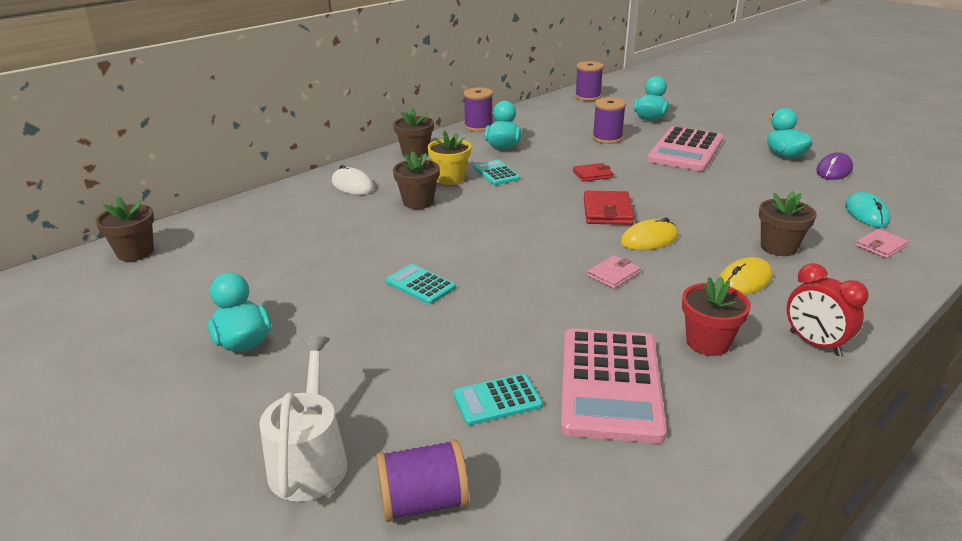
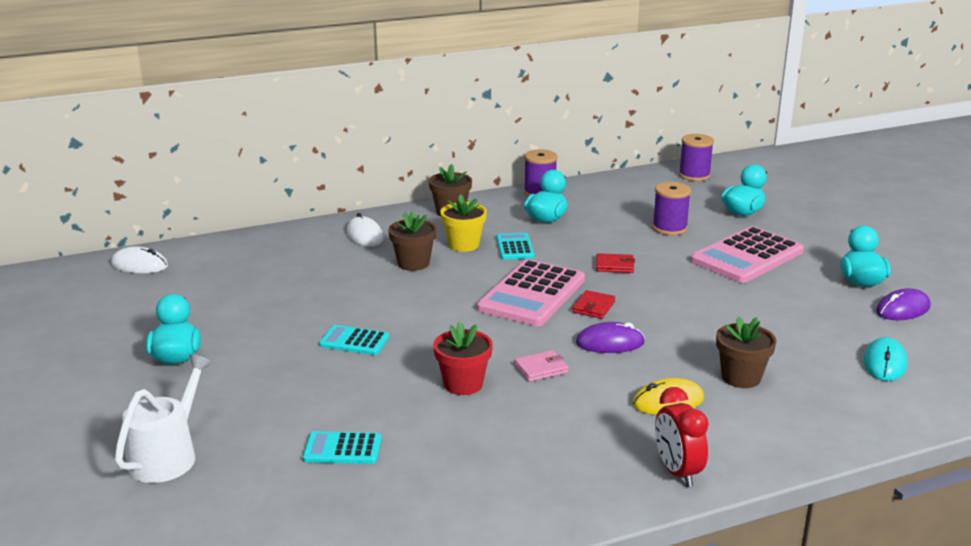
camera: 20 degrees right, 5 degrees down
(135, 252) = (139, 265): brown flower pot -> white mouse
(420, 285) = (354, 341): turquoise calculator -> turquoise calculator turned 45 degrees counterclockwise
(424, 502) = (228, 505): purple spool -> none
(607, 211) = (593, 307): red wallet -> red wallet, size x0.65
(610, 384) = (449, 460): pink calculator -> pink calculator (532, 294)
(649, 239) = (610, 343): yellow mouse -> purple mouse
(707, 342) = (572, 447): red flower pot -> red flower pot (463, 384)
(880, 246) = (860, 399): pink wallet -> none

